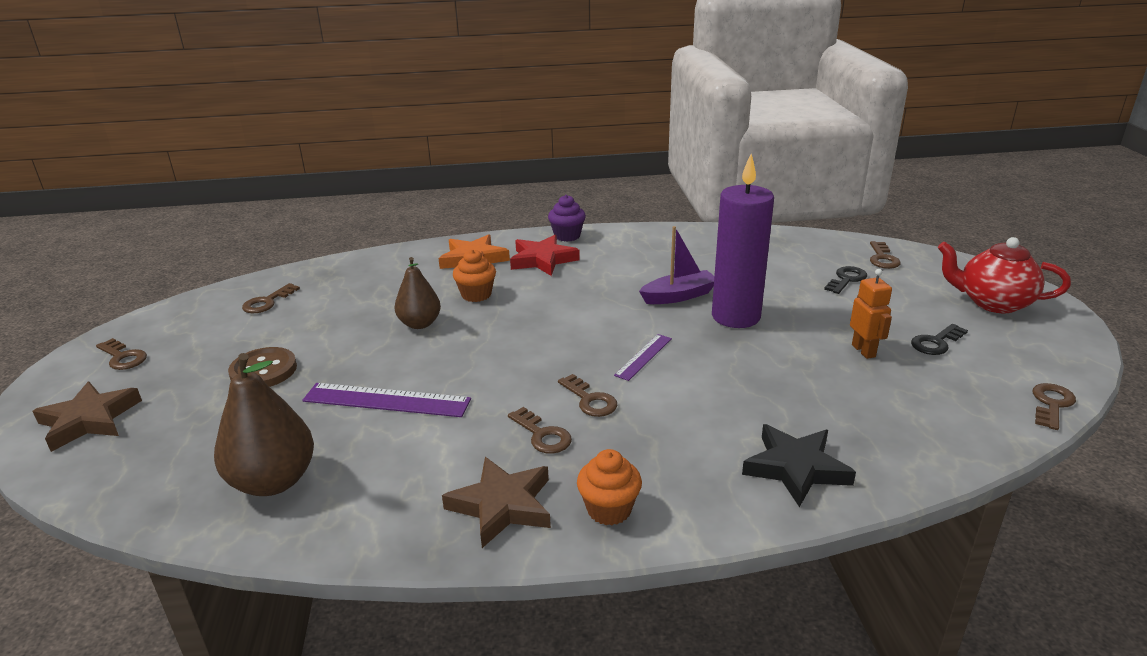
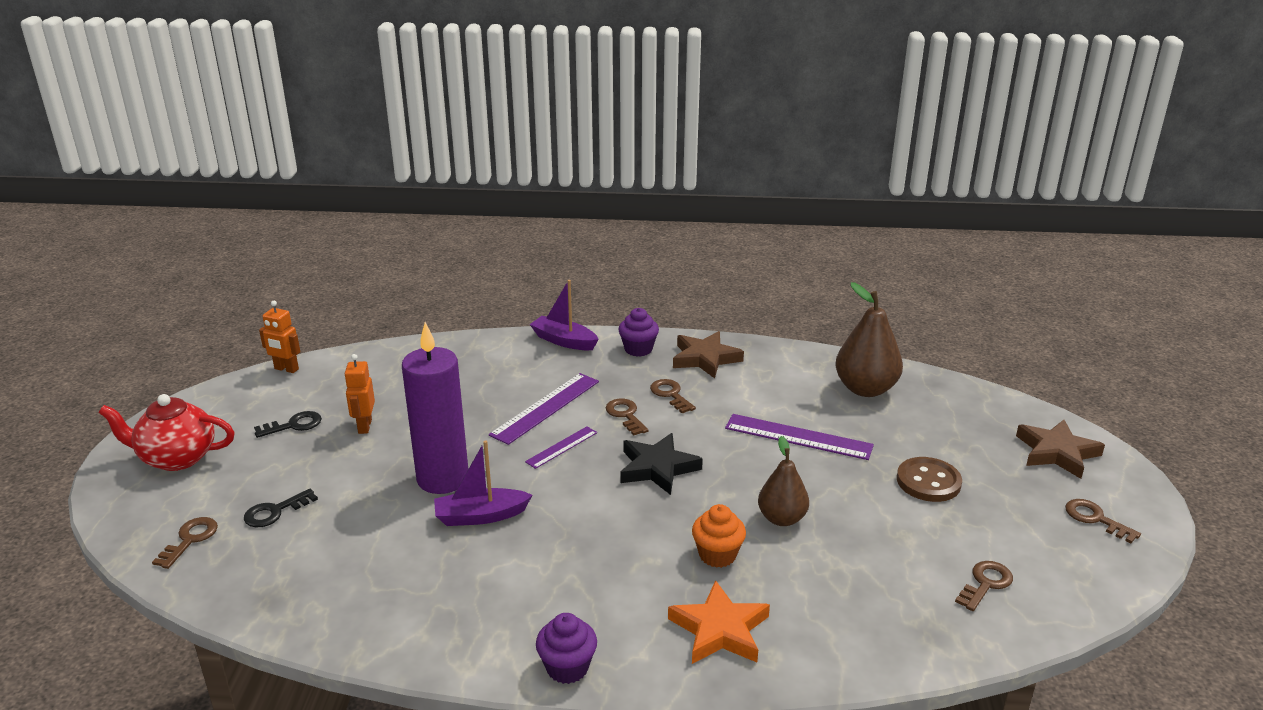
camera: 170 degrees left, 0 degrees up
(543, 260) = (620, 612): red star -> none
(609, 509) = (638, 349): orange cupcake -> purple cupcake
(688, 397) = (545, 407): none -> purple ruler
(732, 510) = (564, 341): none -> purple boat
(796, 468) = (507, 355): black star -> black star (657, 468)
(993, 303) = (177, 458): red teapot -> red teapot turned 150 degrees clockwise
(1051, 404) = (286, 369): brown key -> orange robot

